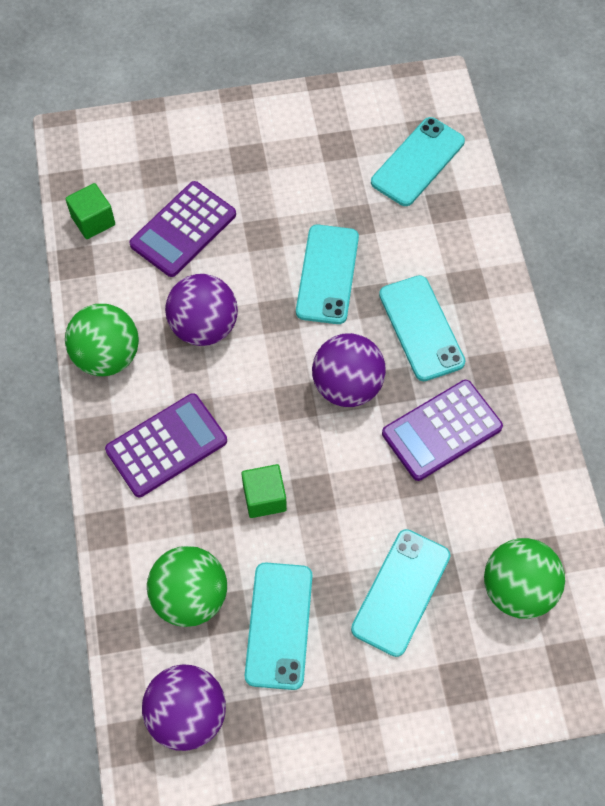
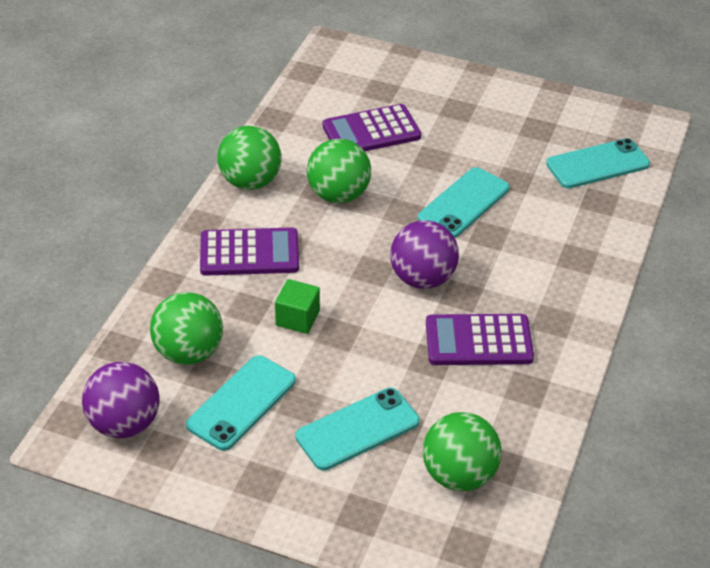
camera: 30 degrees right, 20 degrees down
(93, 221) = (307, 100): green cube -> none
(204, 327) = (338, 195): purple ball -> green ball
(421, 328) = (515, 268): turquoise phone -> none

